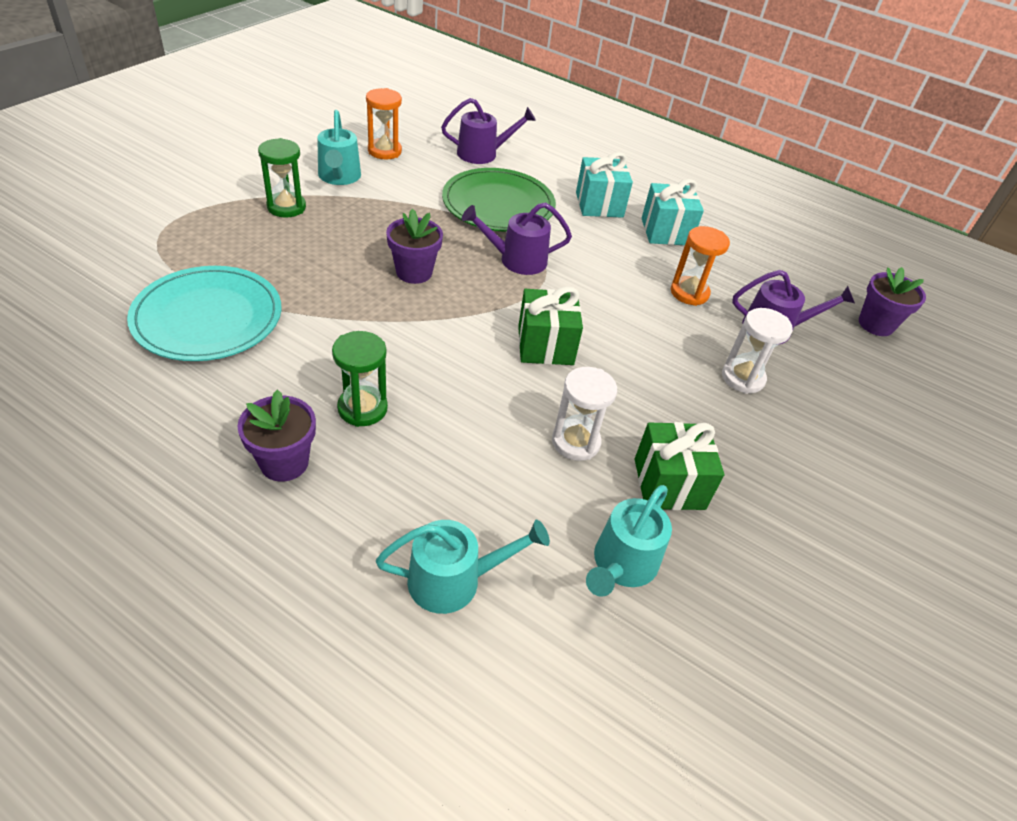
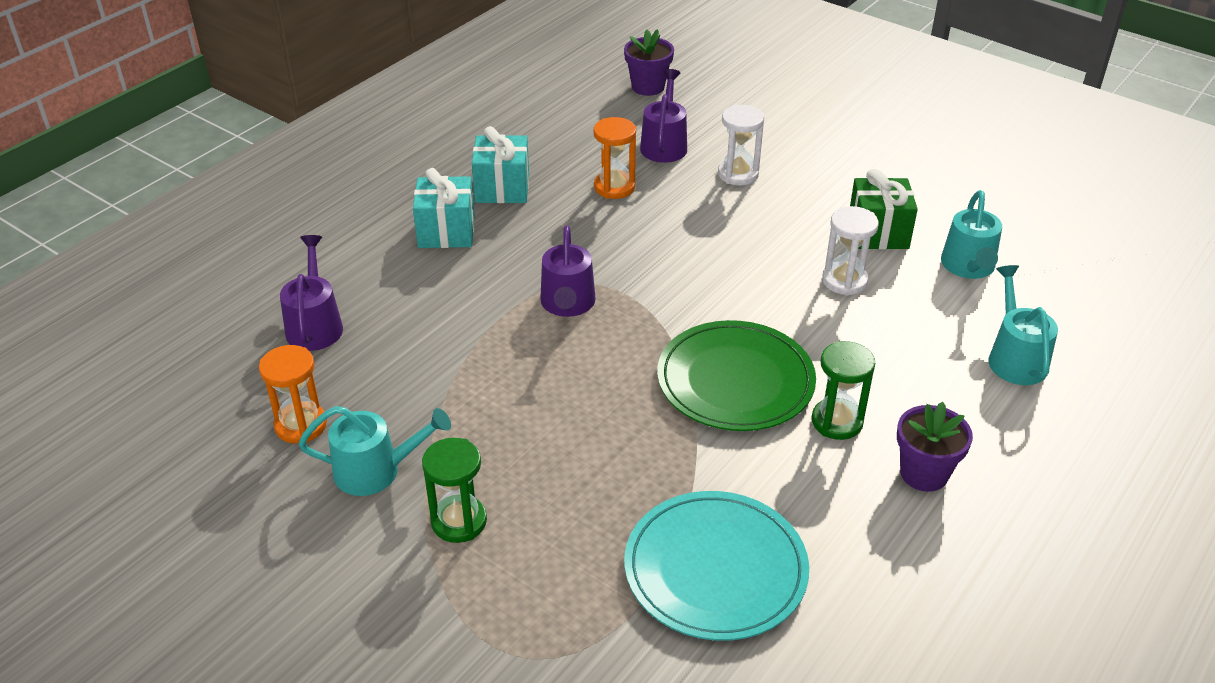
camera: 80 degrees left, 5 degrees down
(414, 272) = (601, 388): purple flower pot -> none
(498, 204) = (448, 315): green plate -> green plate (735, 380)
(545, 345) = (715, 291): green gift -> none
(621, 565) = (968, 267): turquoise watering can -> turquoise watering can turned 60 degrees clockwise

